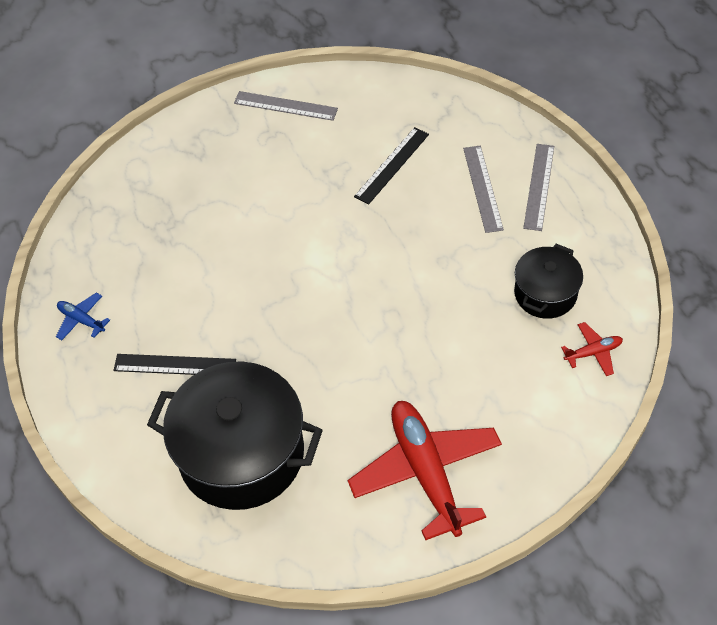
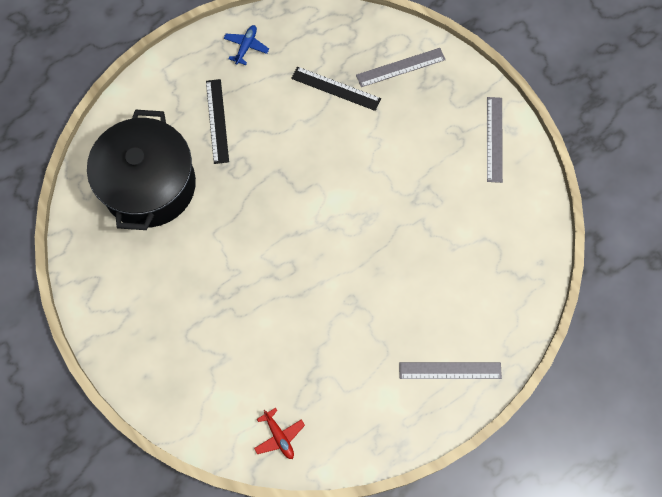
camera: 75 degrees right, 15 degrees up
(392, 165) = (446, 240): black ruler -> black ruler (336, 88)
(426, 472) = (151, 319): red plane -> none
(483, 188) = (437, 321): grey ruler -> grey ruler (400, 67)
(545, 293) = (332, 389): black pot -> none

